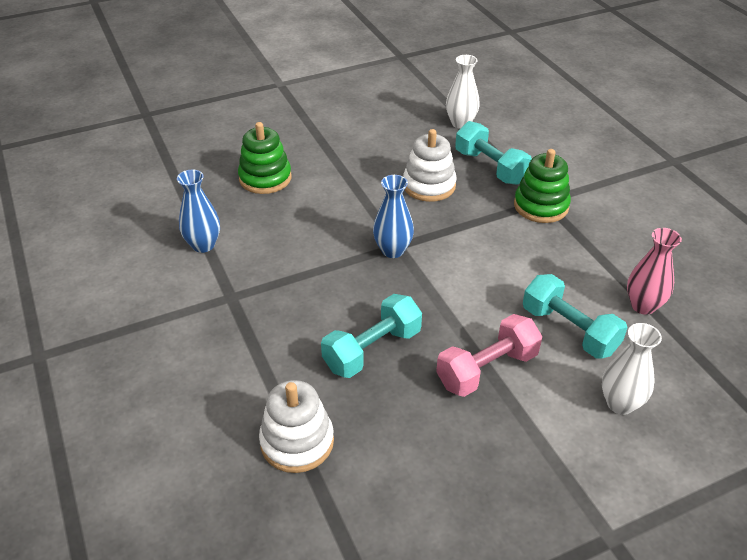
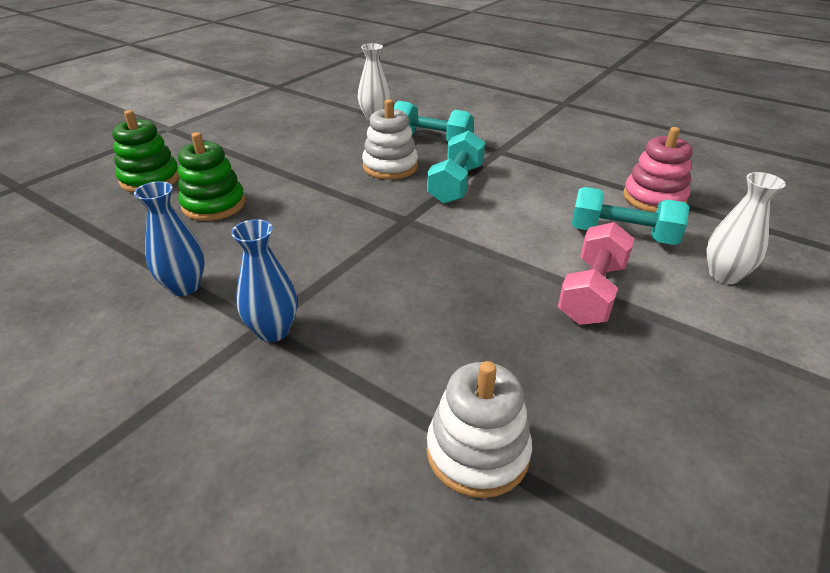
camera: 30 degrees left, 5 degrees down
(372, 350) = (469, 318): turquoise dumbbell -> turquoise dumbbell (456, 184)
(392, 250) = (405, 225): blue vase -> blue vase (273, 331)
(541, 206) = (500, 155): green stacking toy -> green stacking toy (150, 179)
(643, 306) = (654, 198): pink vase -> pink stacking toy

